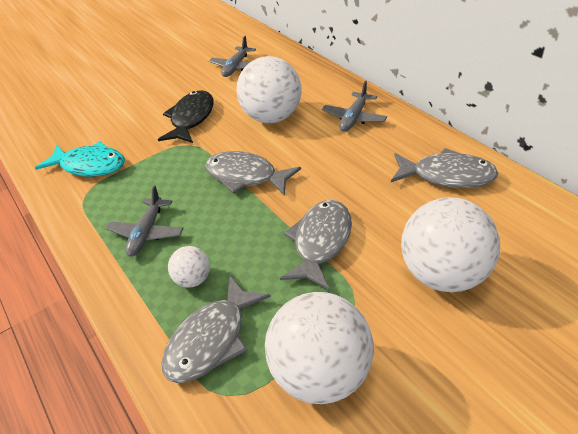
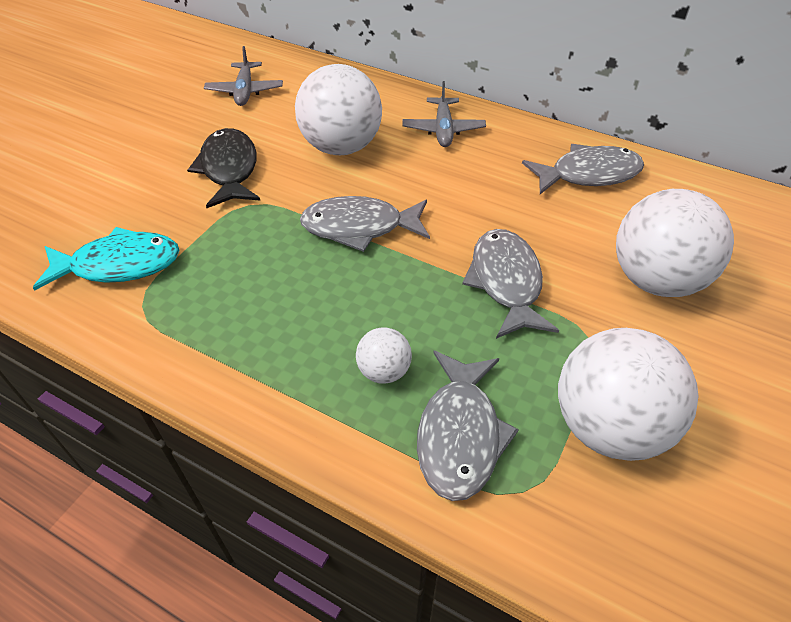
camera: 30 degrees left, 5 degrees up
(147, 233) = (277, 332): grey plane -> none

